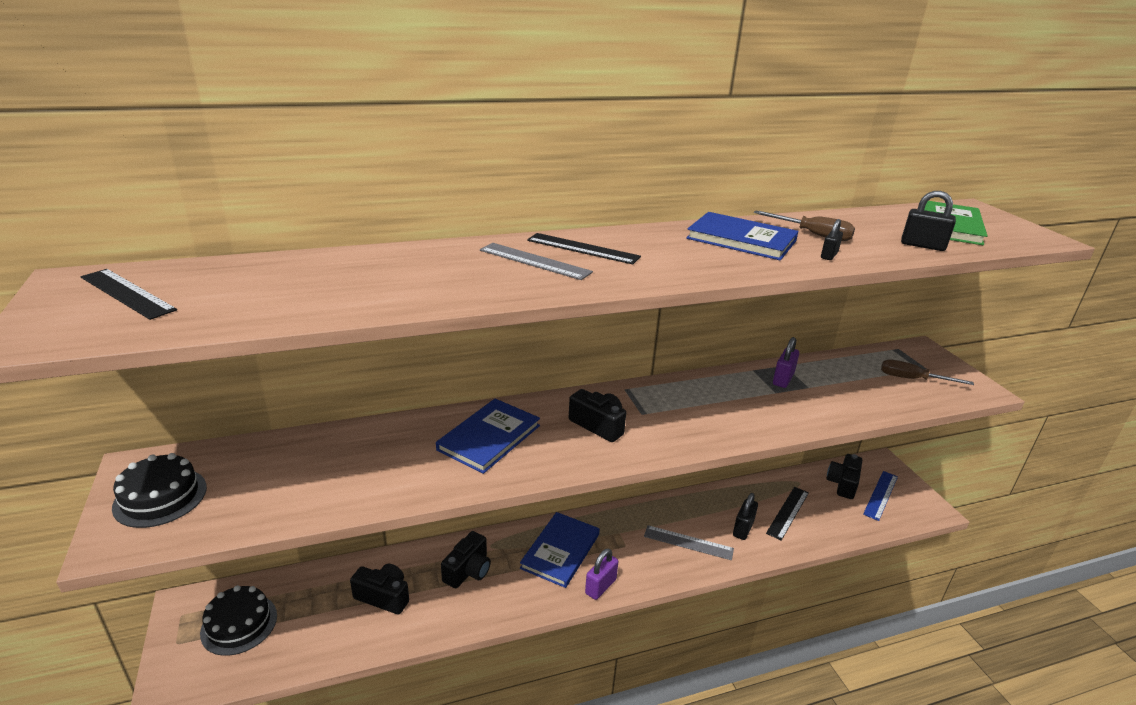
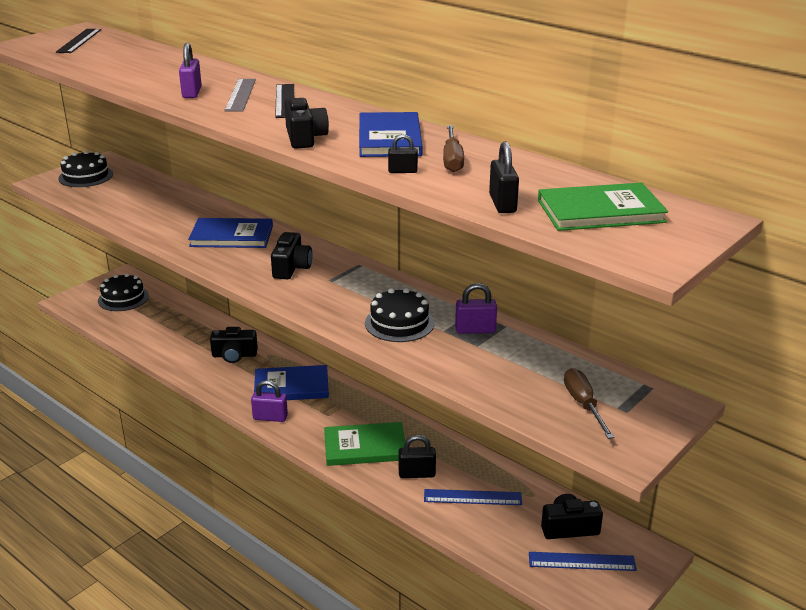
camera: 60 degrees right, 0 degrees up
(383, 596) = (183, 334): black camera -> black camera (305, 137)
(490, 280) = (192, 93): none -> purple padlock
(688, 542) = (365, 447): grey ruler -> green book
(750, 407) = (399, 323): none -> black cake
(788, 512) = (472, 497): black ruler -> blue ruler

